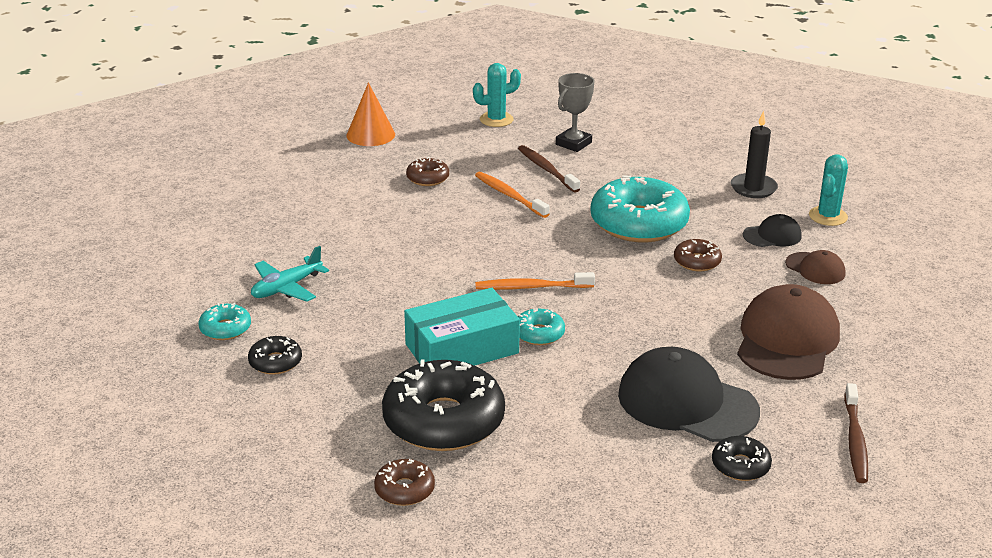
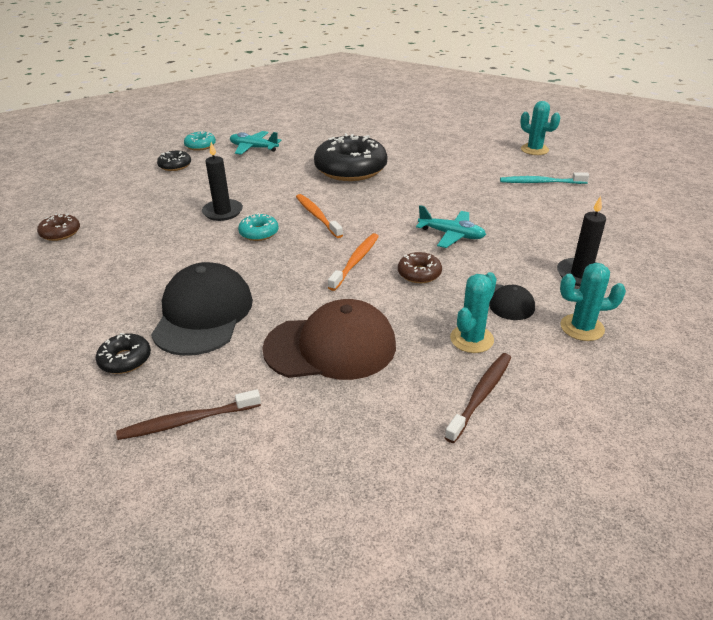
camera: 65 degrees right, 5 degrees up
(370, 135) = (456, 122): orange cone -> none
(427, 178) = (423, 150): brown donut -> none
(443, 421) = (137, 226): black donut -> black donut (350, 169)
(462, 348) = (222, 212): turquoise box -> black candle
(510, 195) = (433, 179): orange toothbrush -> orange toothbrush (355, 261)
(547, 170) = (487, 183): brown toothbrush -> brown toothbrush (480, 396)
(573, 143) = (541, 182): grey trophy -> turquoise toothbrush
(638, 223) = (451, 235): turquoise donut -> turquoise plane
(815, 268) = (471, 339): brown cap -> turquoise cactus

